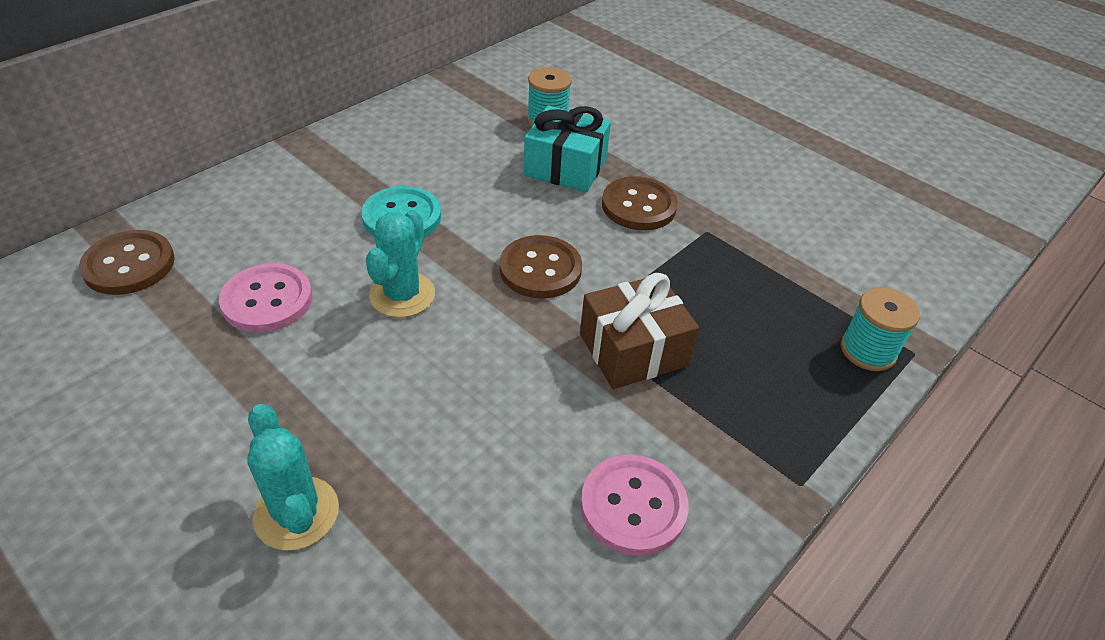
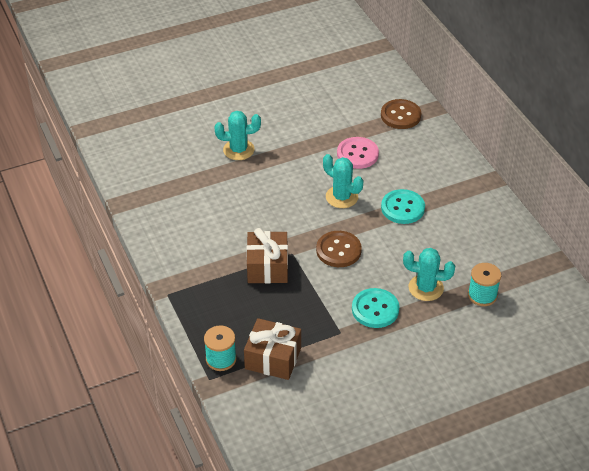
camera: 115 degrees right, 0 degrees up
(565, 167) = (426, 288): turquoise gift -> turquoise cactus
(633, 506) = (189, 238): pink button -> none
(639, 206) = (375, 309): brown button -> turquoise button
(812, 289) = (273, 358): none -> brown gift

